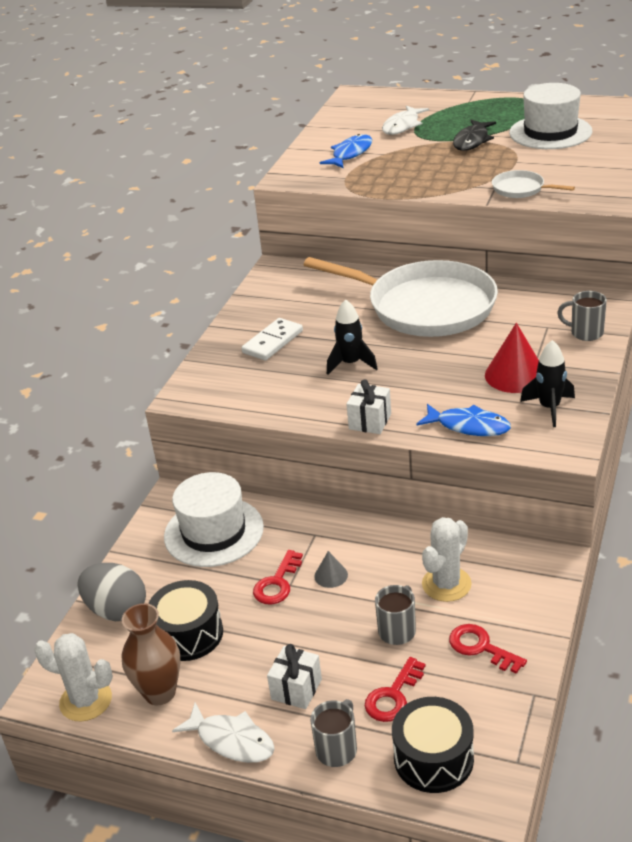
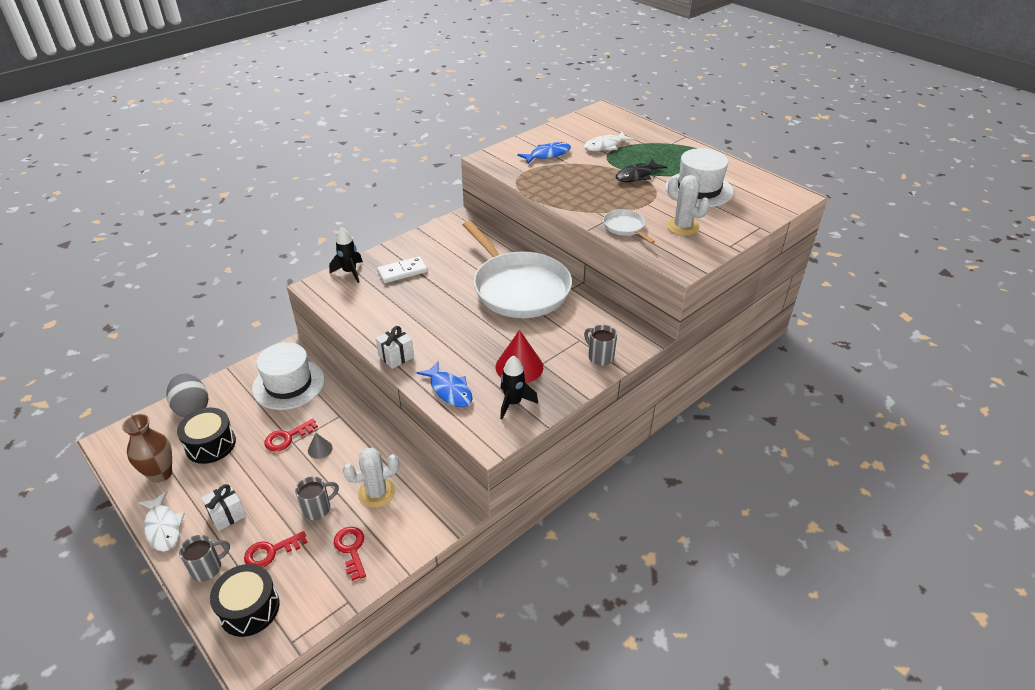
camera: 25 degrees right, 5 degrees up
(86, 700) = (123, 457): white cactus -> white cactus (682, 227)
(351, 364) = (429, 309): black rocket -> black rocket (350, 272)

